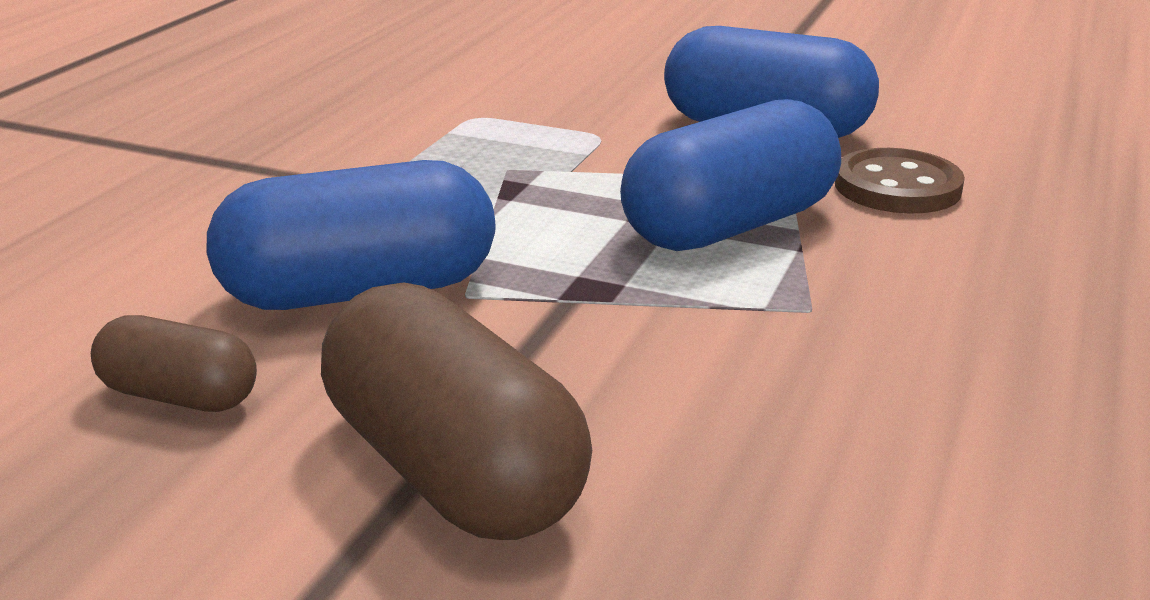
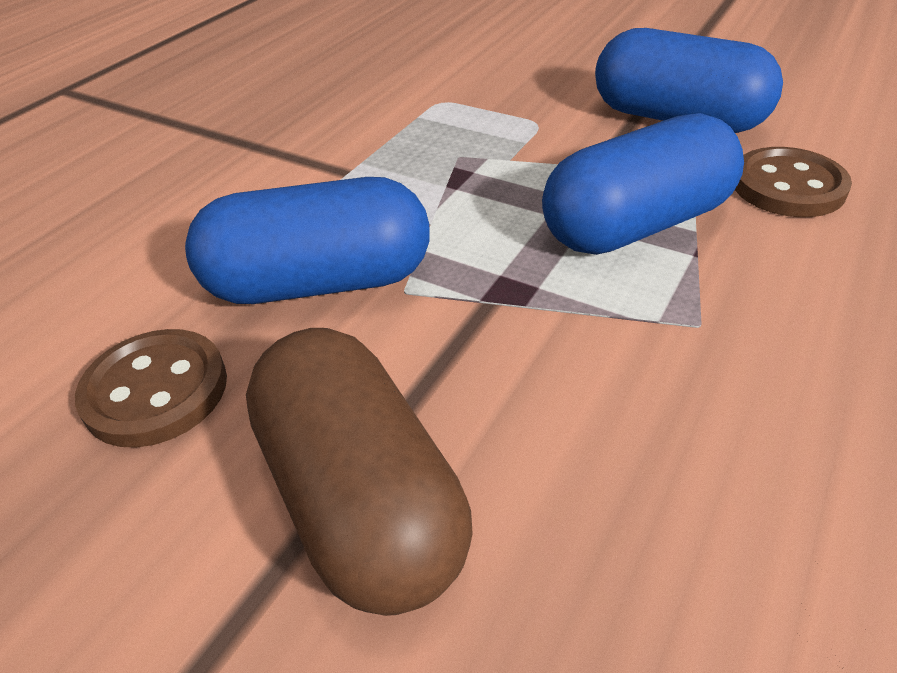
camera: 10 degrees right, 15 degrees up
(179, 396) = (156, 391): brown capsule -> brown button

